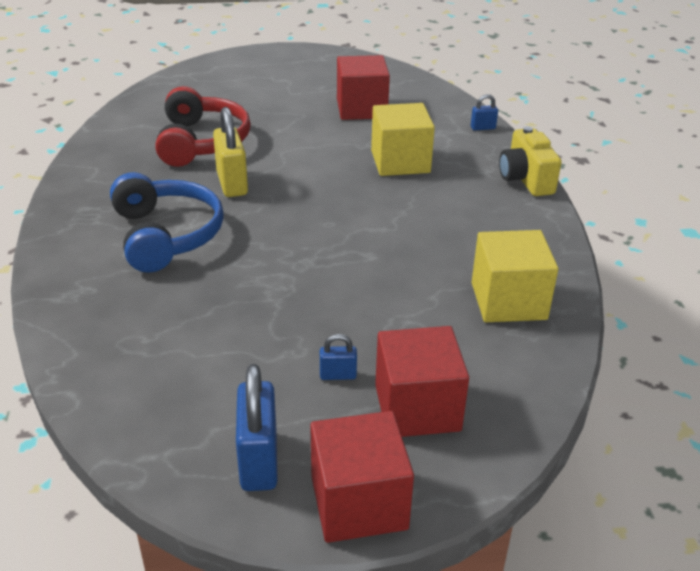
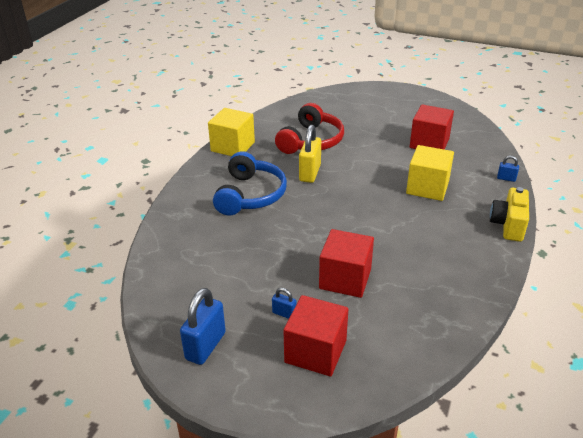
camera: 30 degrees right, 0 degrees up
(358, 502) = (240, 393): red cube -> red cube (345, 279)
(508, 301) = (427, 305): yellow cube -> yellow cube (233, 147)

